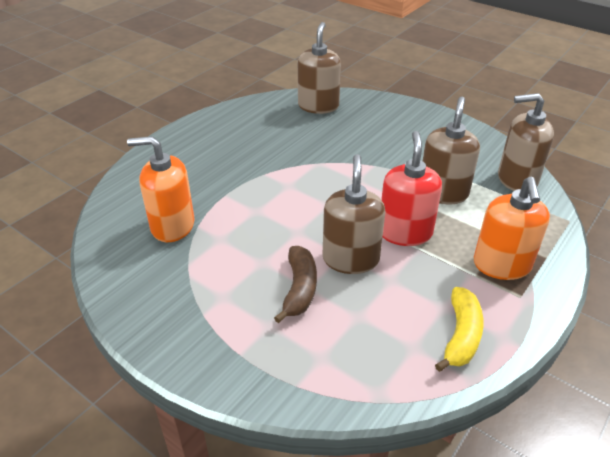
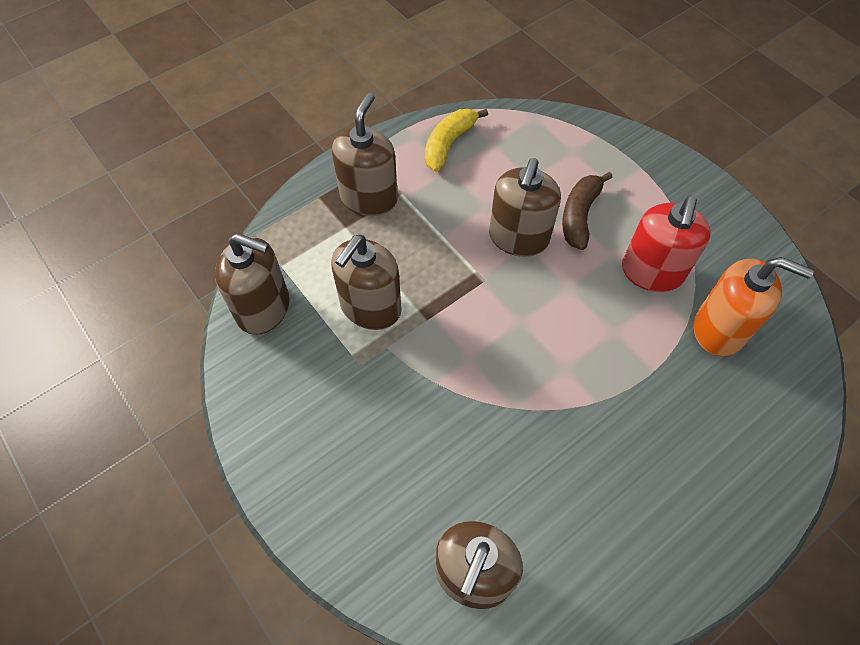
camera: 165 degrees left, 20 degrees up
(405, 232) = (446, 258): red soap dispenser -> red soap dispenser (651, 272)
(501, 265) = (369, 198): orange soap dispenser -> brown soap dispenser

